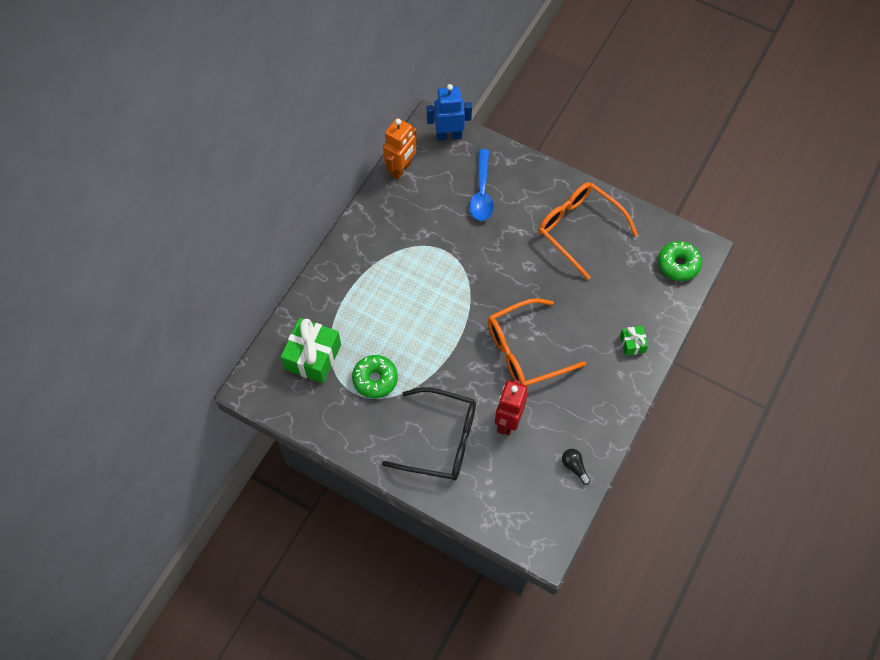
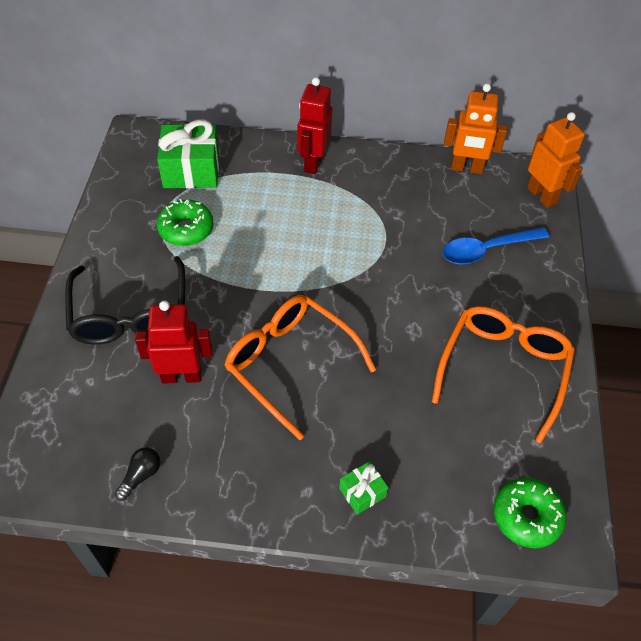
camera: 65 degrees right, 10 degrees down
(346, 268) = (313, 162): none -> red robot
(449, 135) = (541, 195): blue robot -> orange robot

